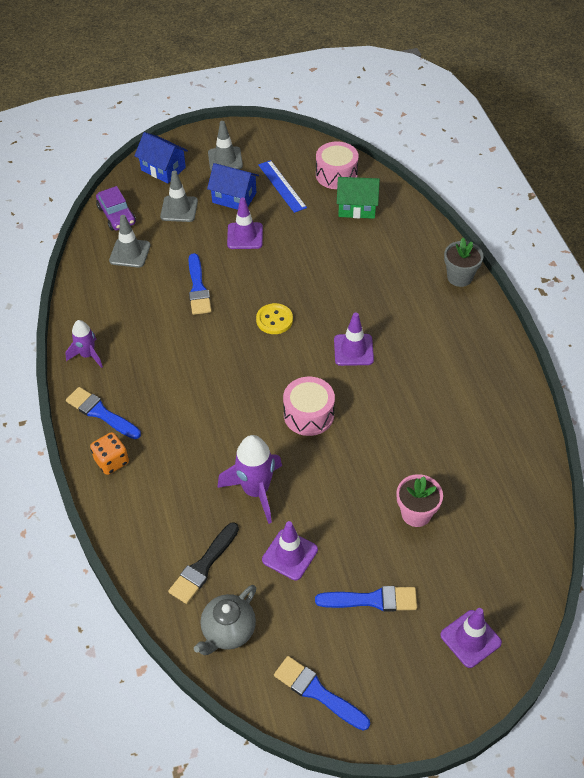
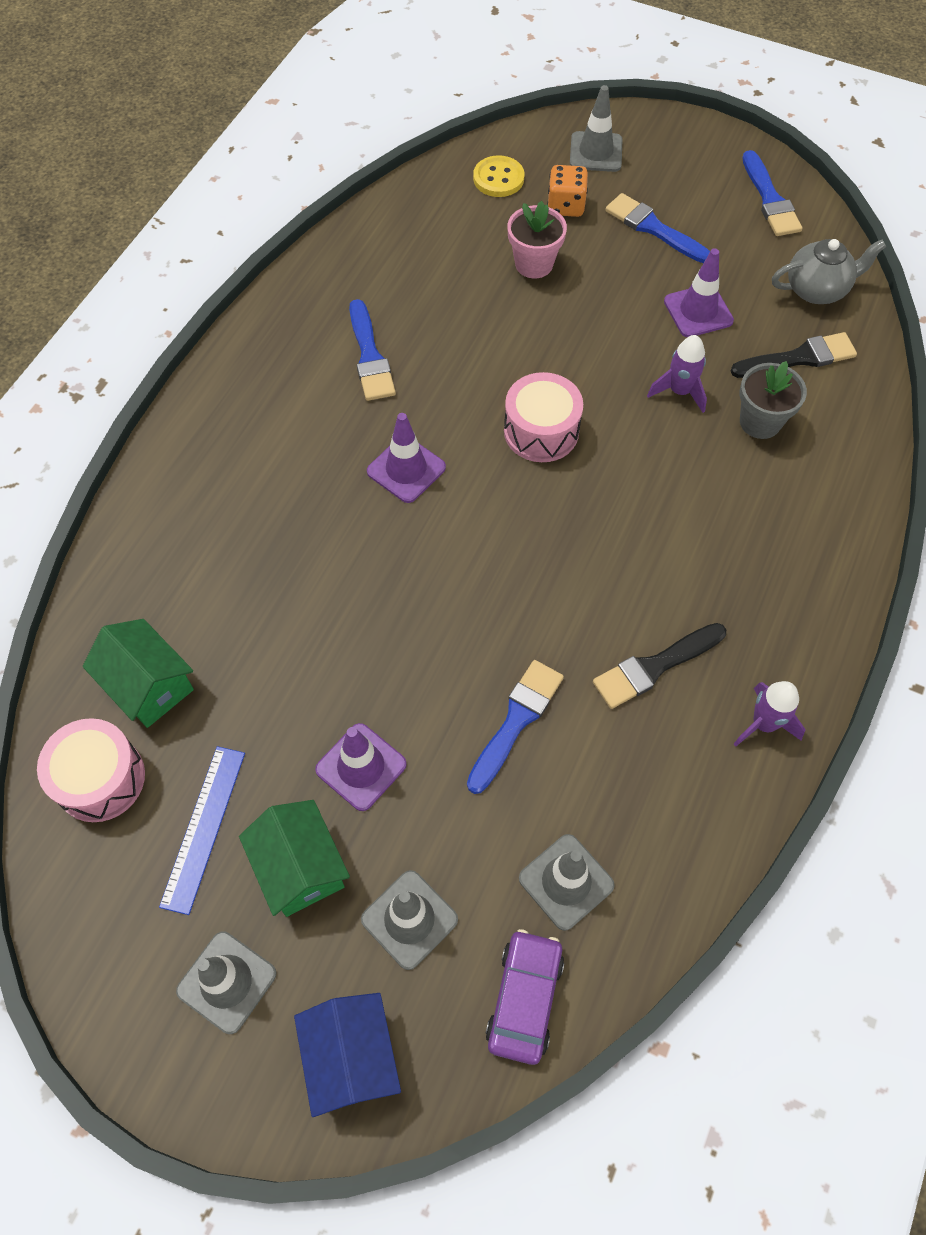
camera: 140 degrees left, 10 degrees up
(101, 413) = (801, 616): blue brush -> blue brush (370, 356)
(112, 461) = (828, 539): orange dice -> orange dice (565, 206)
(155, 345) = (654, 667): none -> black brush
(234, 197) = (300, 867): blue house -> green house
(256, 491) = (679, 391): purple rocket -> purple rocket, size x0.62
(274, 320) = (459, 584): yellow button -> yellow button (498, 178)
(459, 277) = (166, 467): grey flower pot -> grey flower pot (760, 422)
(470, 639) = (596, 152): purple traffic cone -> grey traffic cone

